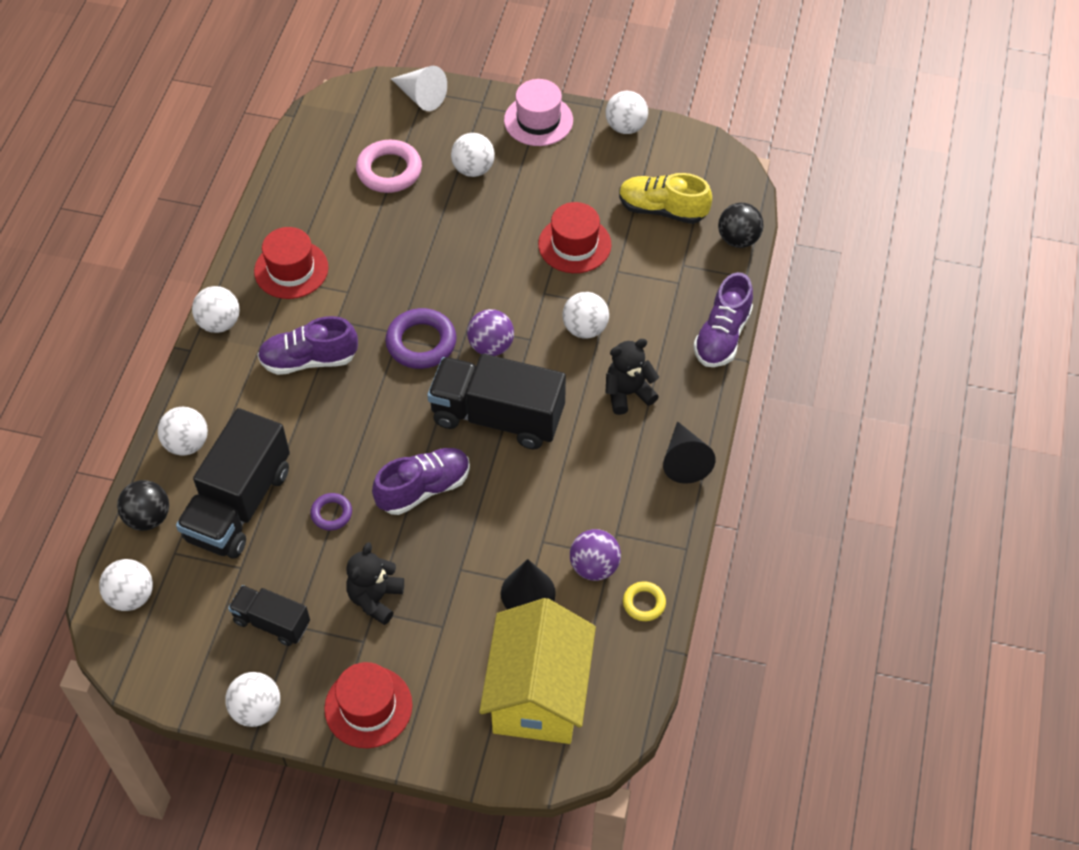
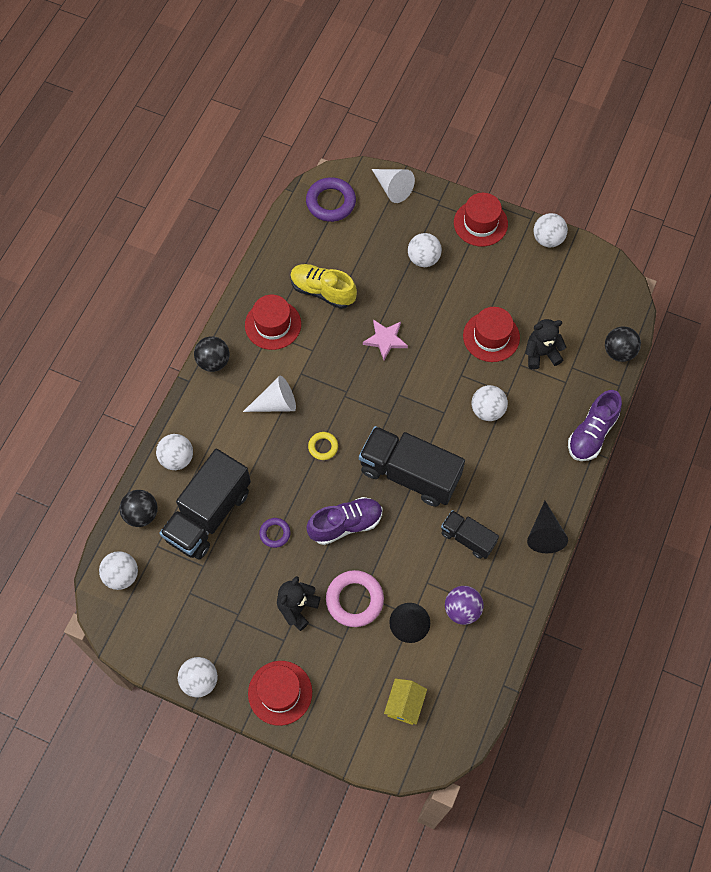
camera: 10 degrees right, 10 degrees up
(219, 323) = (213, 362): white ball -> black ball
(272, 622) = (220, 613): black truck -> black truck (467, 538)
(309, 360) = (276, 403): purple shoe -> white cone
(389, 171) = (359, 250): pink ring -> pink ring (354, 600)
(421, 343) = (361, 402): purple ring -> purple ring (331, 202)
(440, 267) = (385, 340): none -> pink star
(491, 346) = (413, 414): purple ball -> none
(538, 120) = (480, 223): pink hat -> red hat
(538, 694) = (404, 705): yellow house -> yellow house, size x0.46
(628, 393) = (511, 470): black teddy bear -> black teddy bear (541, 353)
(644, 603) = (494, 645): yellow ring -> yellow ring (323, 447)
(662, 210) = (564, 317): yellow shoe -> yellow shoe (322, 291)

